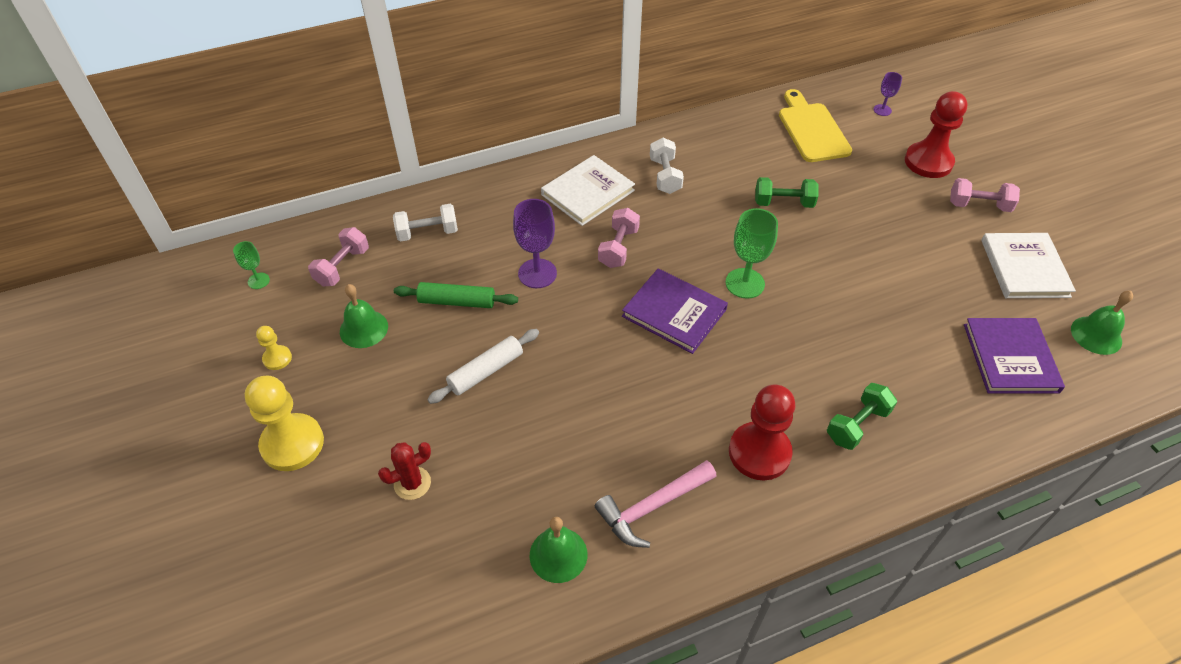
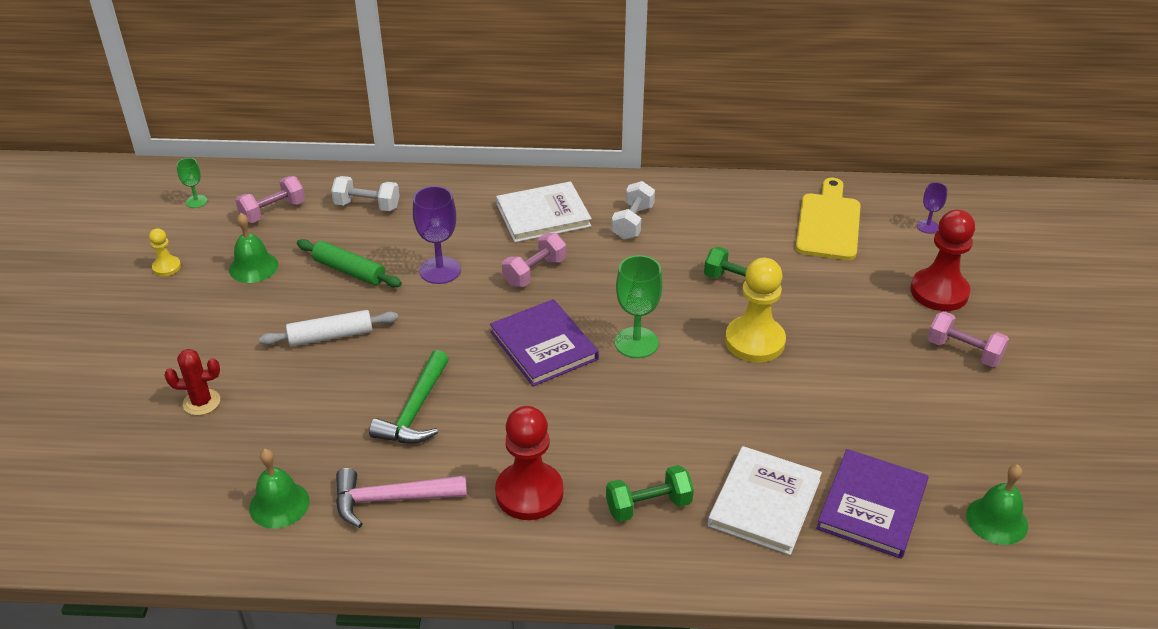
camera: 25 degrees right, 10 degrees down
(292, 444) = (130, 337): yellow pawn -> yellow pawn (754, 341)
(612, 414) = (415, 410): none -> green hammer
(1024, 268) = (965, 428): white book -> white book (764, 503)

